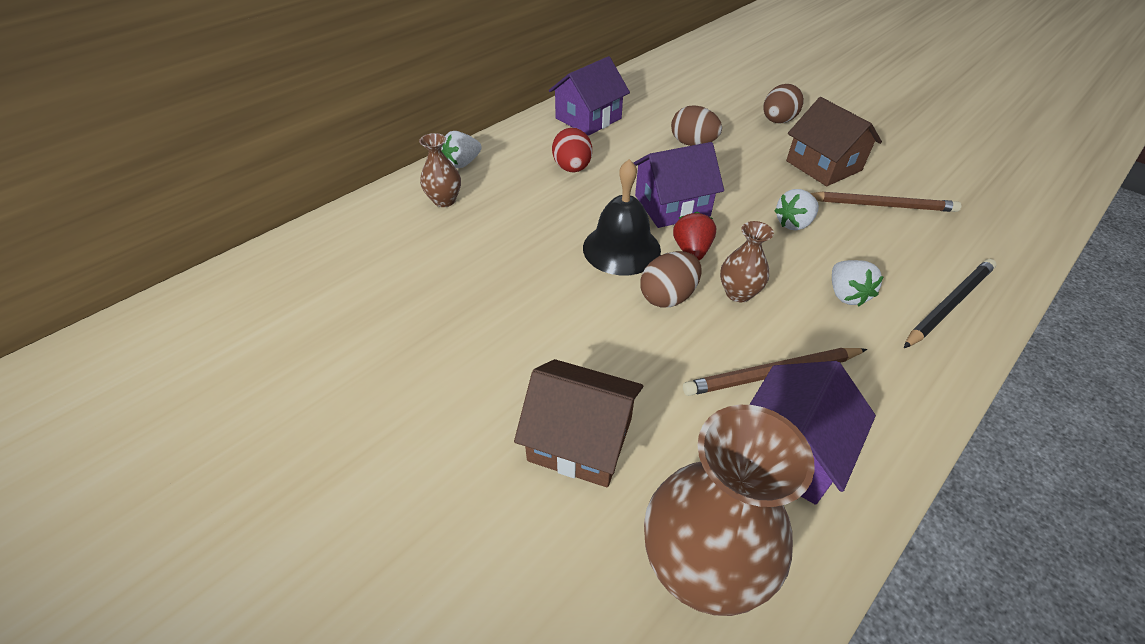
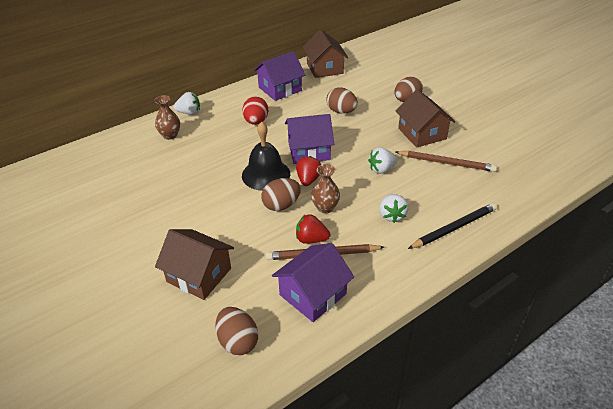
camera: 10 degrees right, 5 degrees down
(463, 163) = (189, 112): white strawberry -> white strawberry turned 150 degrees counterclockwise
(641, 86) = (325, 68): none -> brown house
(701, 565) = (238, 341): brown vase -> brown egg
(741, 349) = (311, 239): none -> red strawberry

